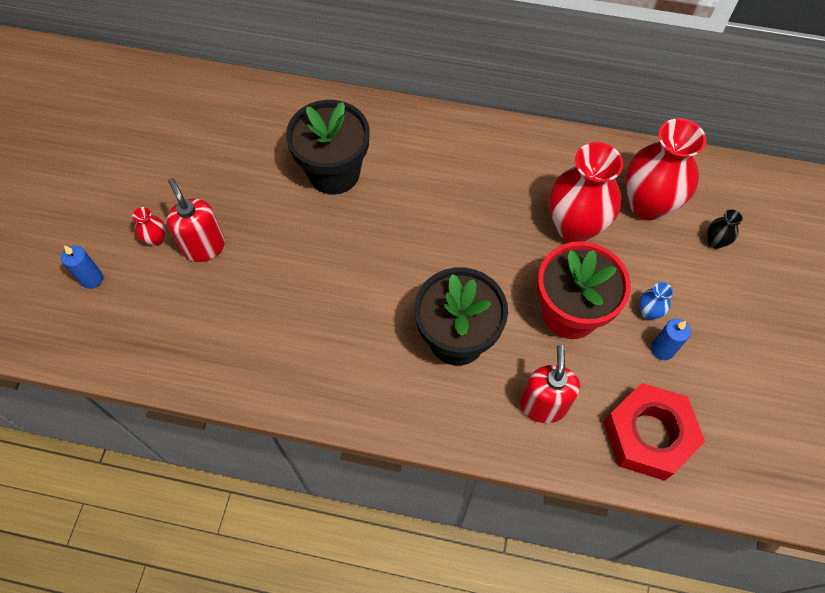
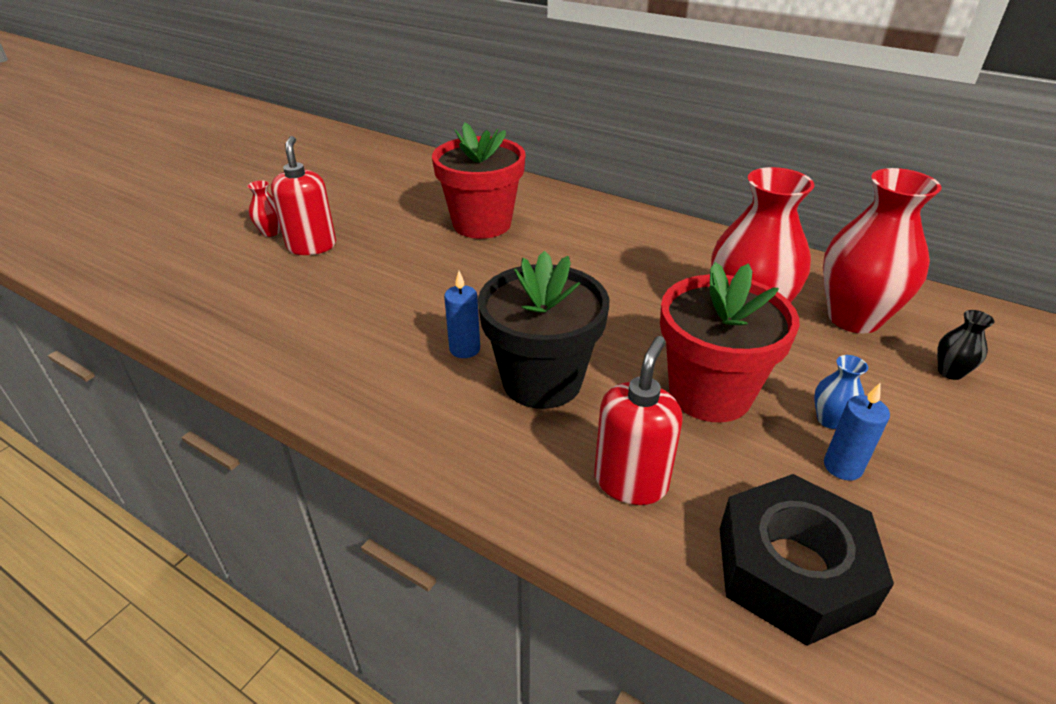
camera: 20 degrees right, 25 degrees down
(92, 279) = (186, 245): blue candle -> blue candle (464, 349)
(334, 173) = (482, 224): black flower pot -> red flower pot
(648, 435) = (792, 569): red nut -> black nut

